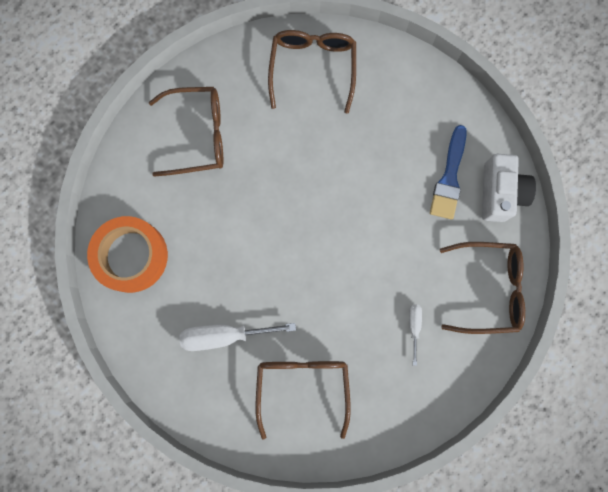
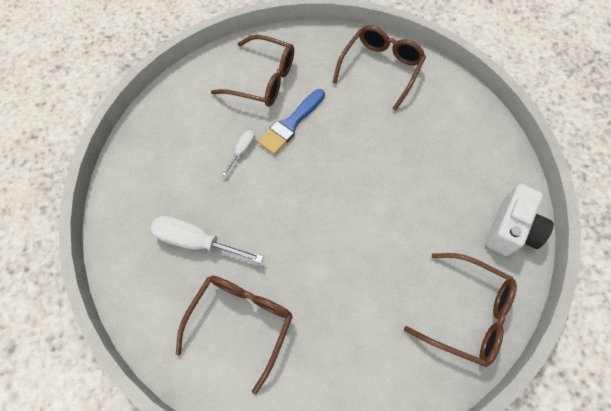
camera: 25 degrees right, 15 degrees down
(131, 256) = (157, 144): orange tape -> none
(414, 326) = (376, 315): white screwdriver -> white screwdriver (242, 150)
(449, 178) = (466, 197): blue brush -> blue brush (291, 124)

